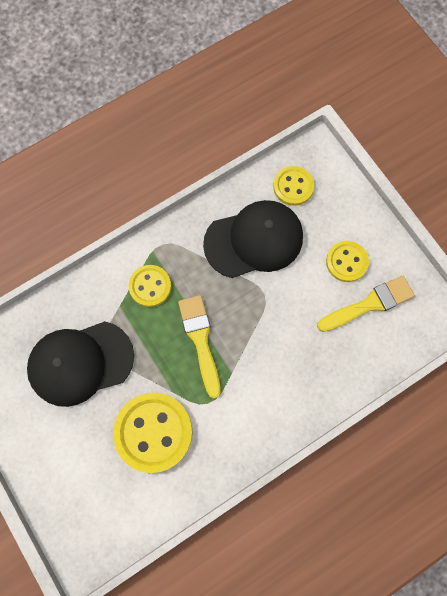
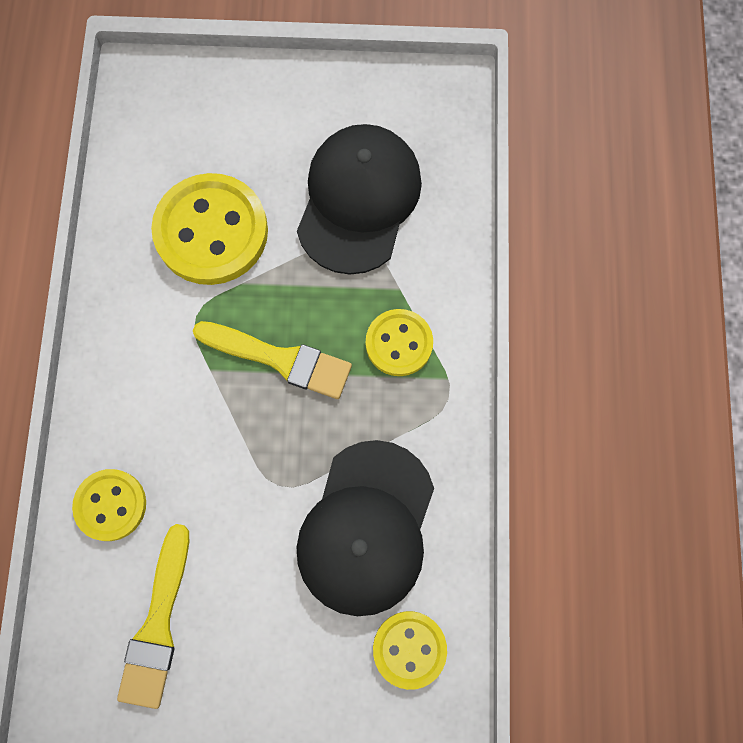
camera: 125 degrees right, 0 degrees up
(346, 262) = (240, 640): yellow button -> yellow button (111, 505)

